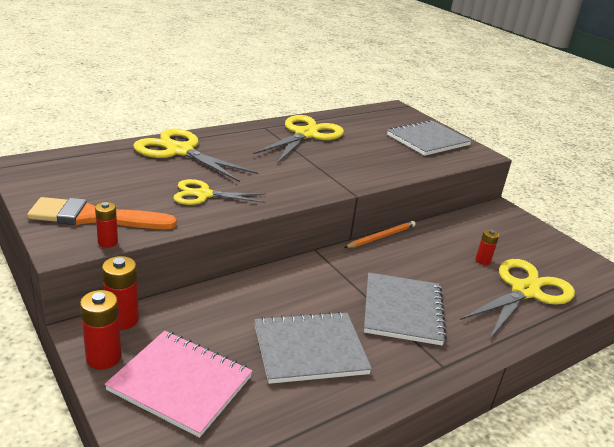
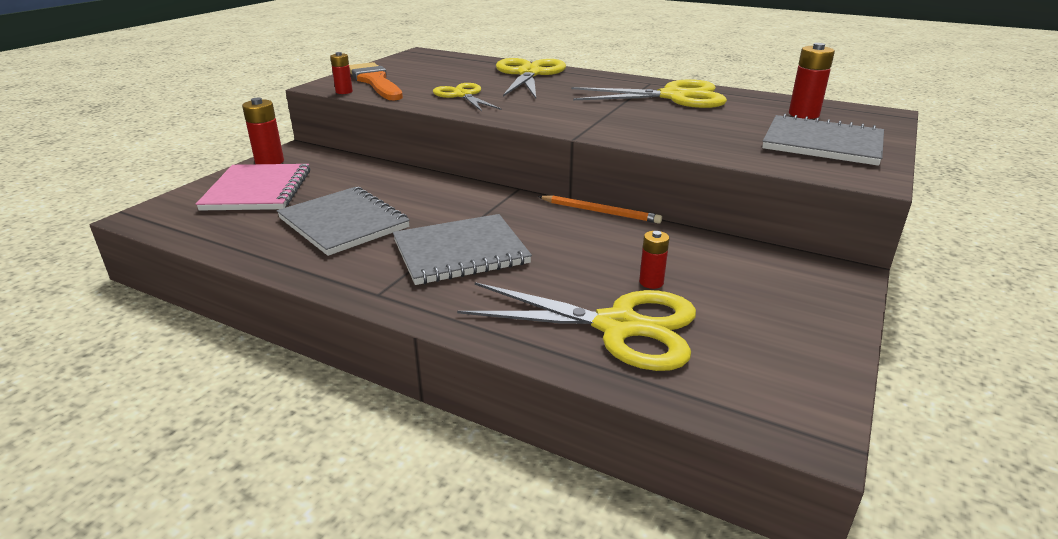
camera: 65 degrees right, 0 degrees up
(122, 320) = (319, 154): red battery -> red battery (803, 114)

